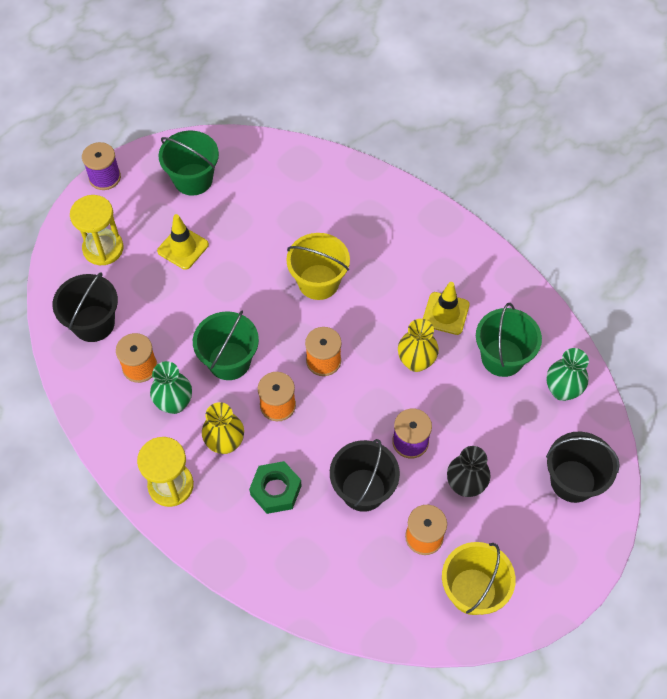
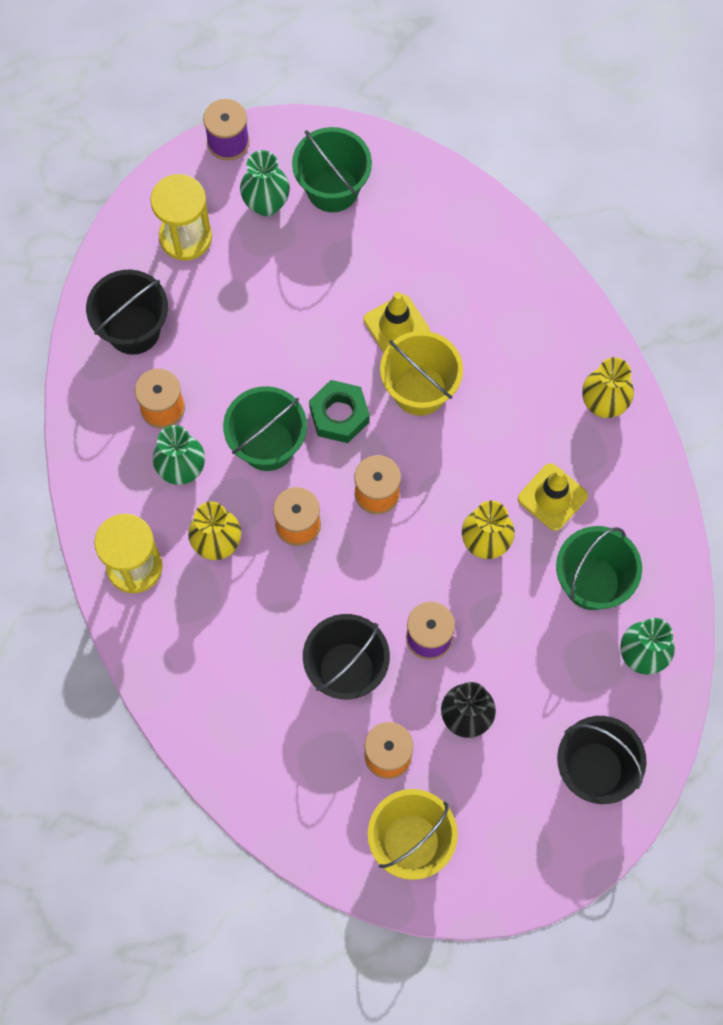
camera: 25 degrees right, 10 degrees up
(151, 206) = (266, 204): none -> green vase
(183, 248) = (279, 276): yellow traffic cone -> yellow traffic cone (396, 325)
(276, 490) = (248, 625): green nut -> green nut (339, 415)
(447, 241) = (603, 404): none -> yellow vase

